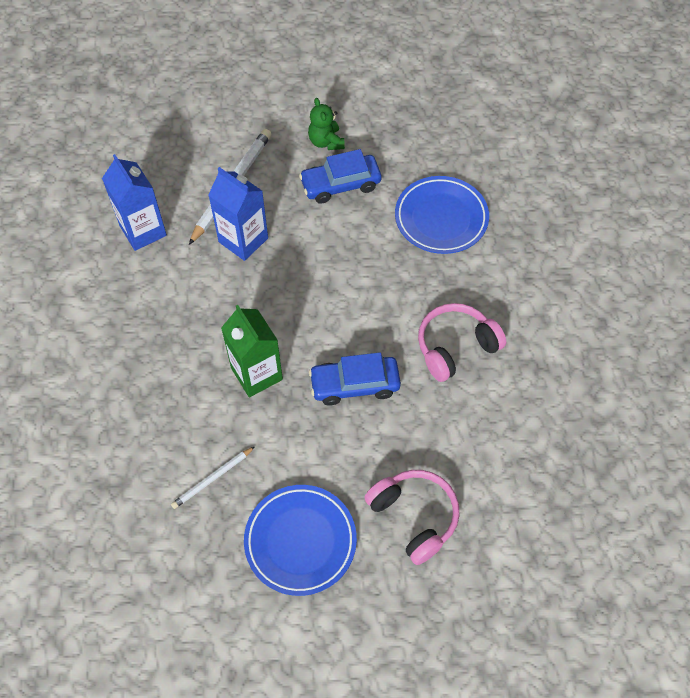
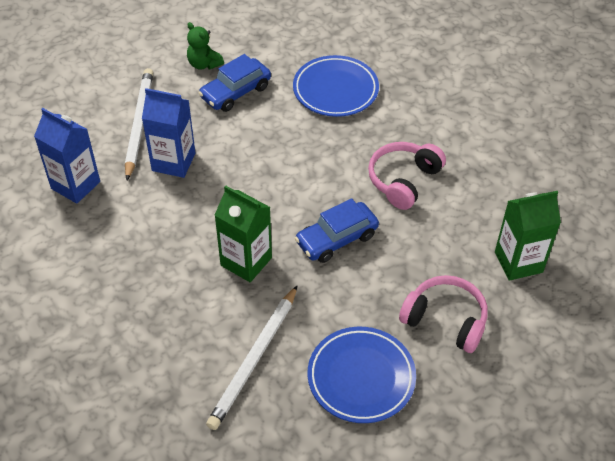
camera: 25 degrees left, 10 degrees down
(212, 479) = (254, 359): white pencil -> white pencil, size x1.83
(523, 485) = (518, 262): none -> green carton

